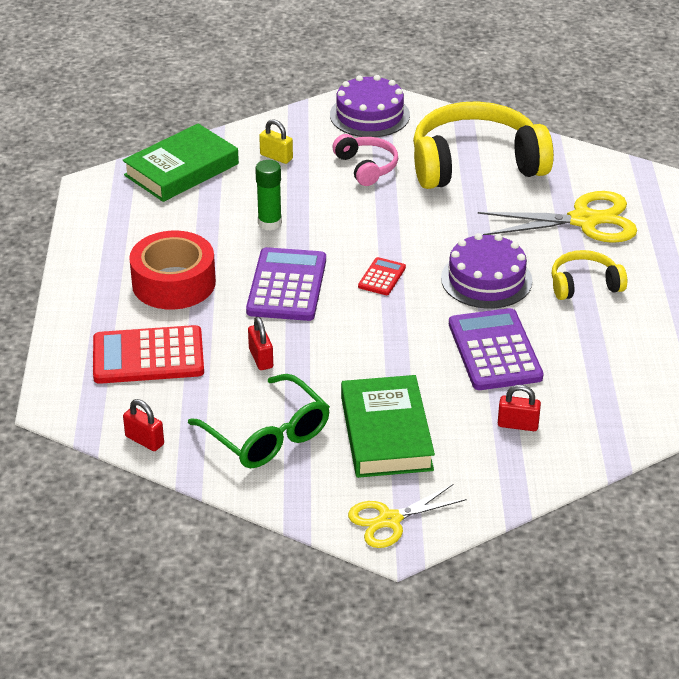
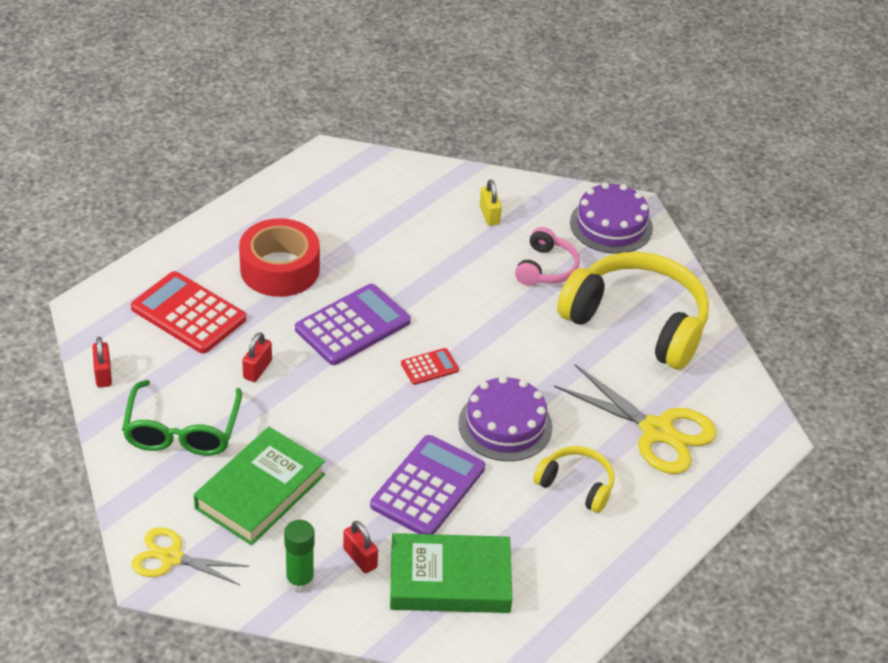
camera: 40 degrees right, 5 degrees up
(181, 170) = (406, 182): green book -> green book (450, 580)
(269, 223) = (409, 267): green glue stick -> green glue stick (300, 581)

